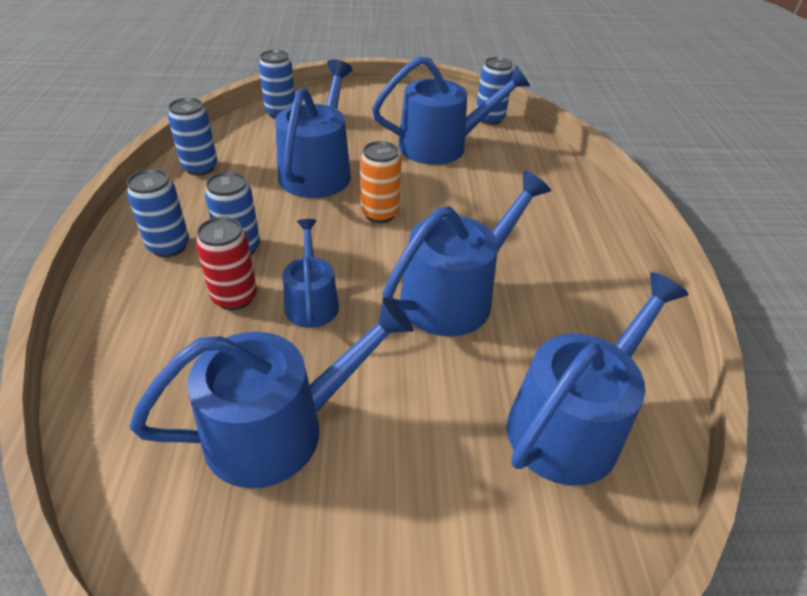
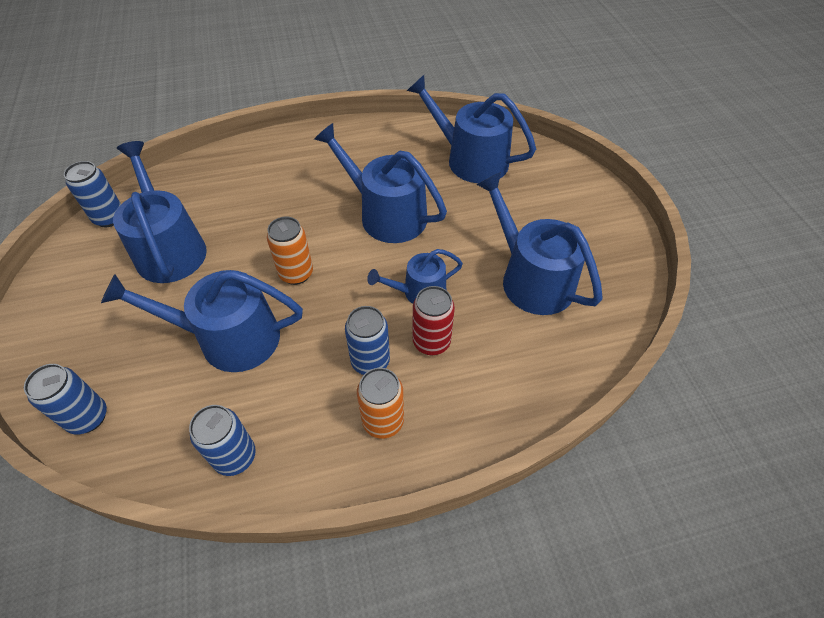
camera: 100 degrees left, 10 degrees up
(169, 246) = (383, 421): blue can -> orange can

